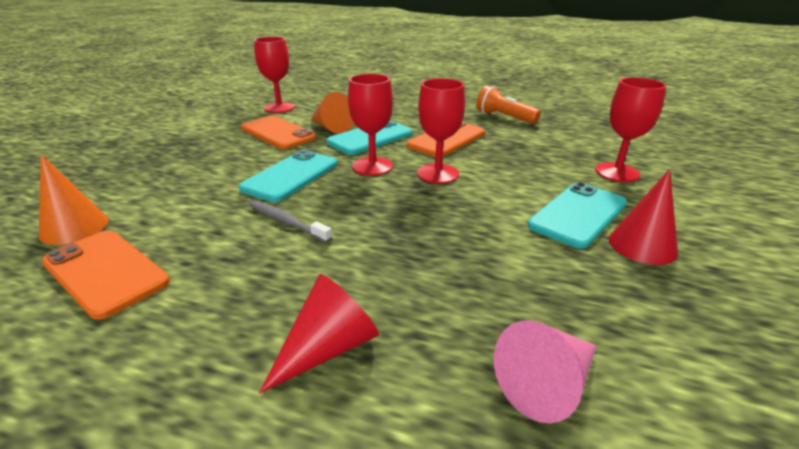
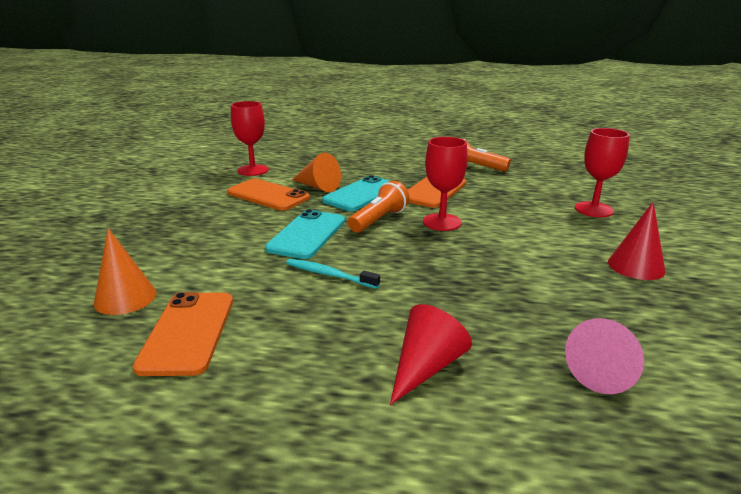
camera: 10 degrees left, 5 degrees down
(105, 272) = (187, 332): orange phone -> orange phone turned 60 degrees clockwise
(286, 222) = (329, 275): grey toothbrush -> turquoise toothbrush
(372, 166) = (379, 220): red goblet -> orange flashlight
(578, 214) = (576, 247): turquoise phone -> none

